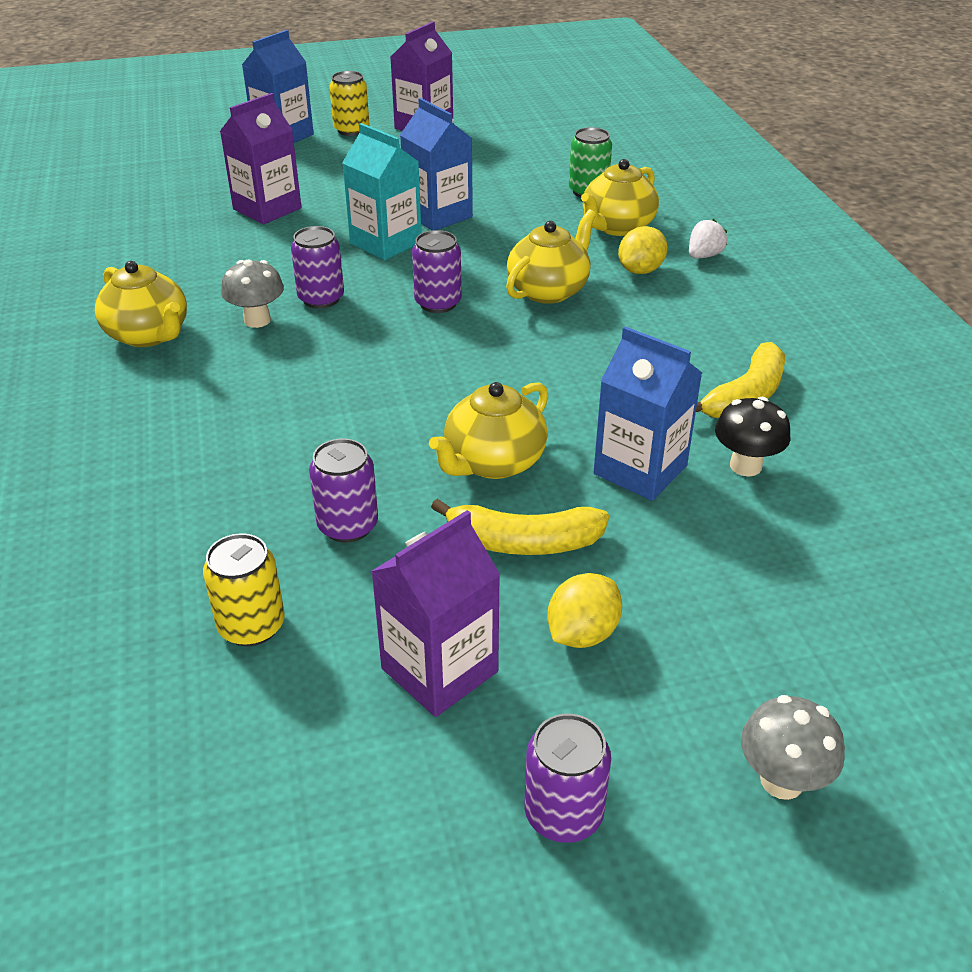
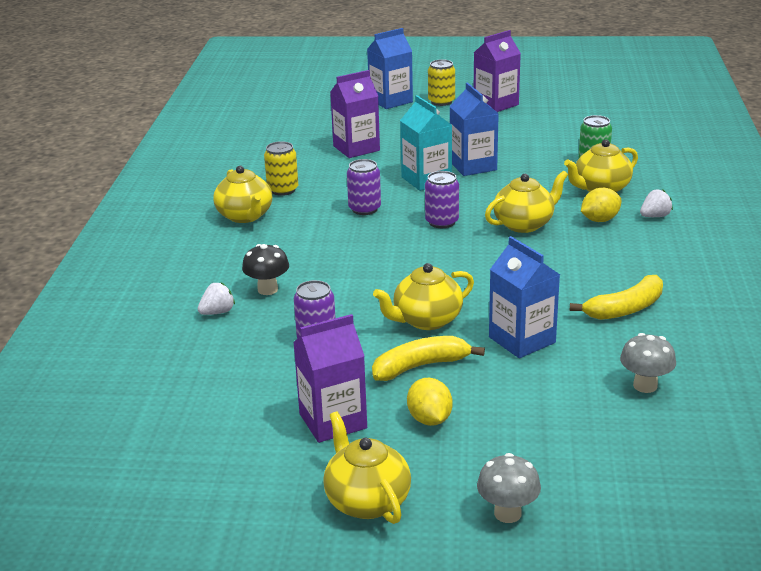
camera: 20 degrees right, 10 degrees down
(171, 506) = (217, 312): none -> white strawberry
(251, 626) = (236, 380): yellow can -> yellow can (283, 190)
(257, 320) = (317, 216): grey mushroom -> grey mushroom (645, 385)
(523, 542) = (420, 366): yellow banana -> yellow banana turned 135 degrees clockwise
(563, 814) = (367, 501): purple can -> yellow teapot
(582, 633) = (429, 419): yellow lemon -> yellow lemon turned 75 degrees counterclockwise
(745, 466) = (597, 349): black mushroom -> black mushroom (267, 289)

